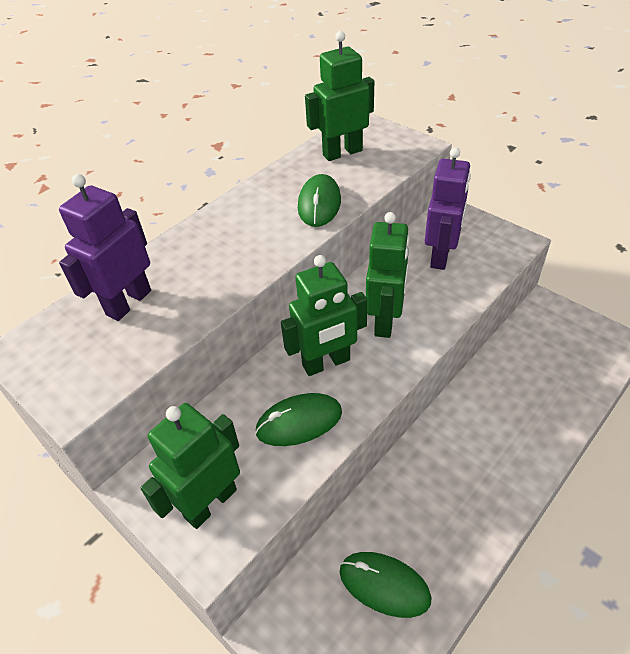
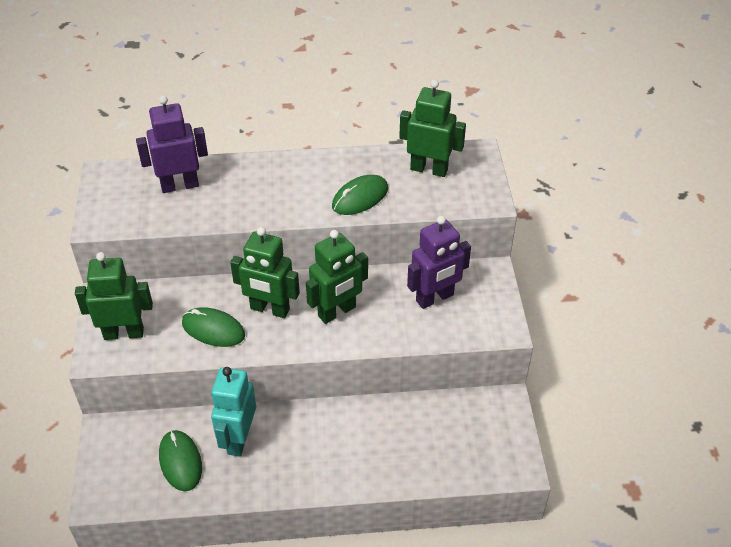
camera: 40 degrees right, 0 degrees up
(406, 511) = (238, 439): none -> turquoise robot

